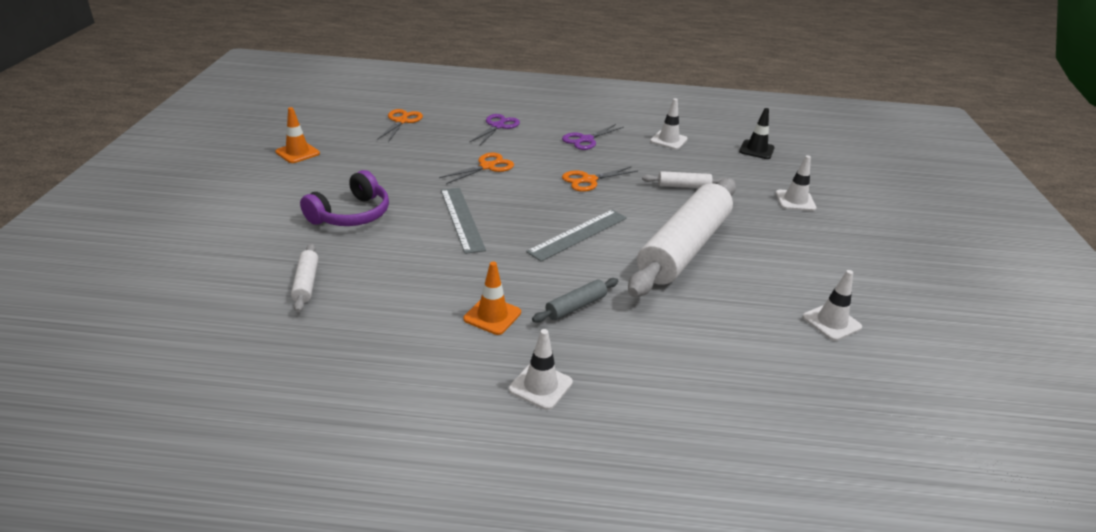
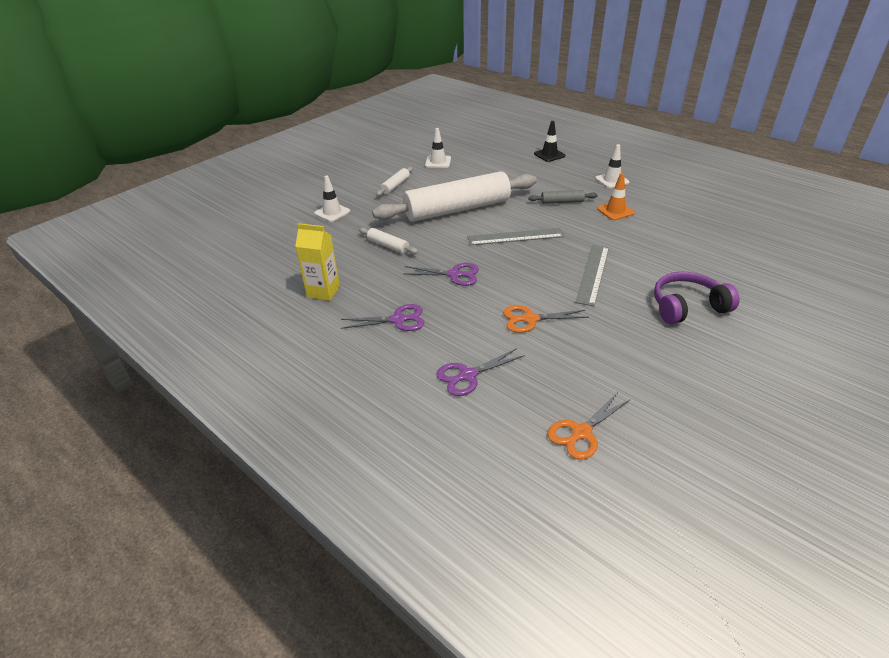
camera: 140 degrees left, 5 degrees up
(297, 153) = (736, 415): orange traffic cone -> none
(306, 283) = (733, 261): white rolling pin -> white rolling pin (395, 186)
(589, 180) = (454, 274): orange scissors -> purple scissors
(668, 140) = (323, 291): white traffic cone -> yellow carton
(756, 150) = (271, 256): black traffic cone -> black traffic cone (549, 155)

